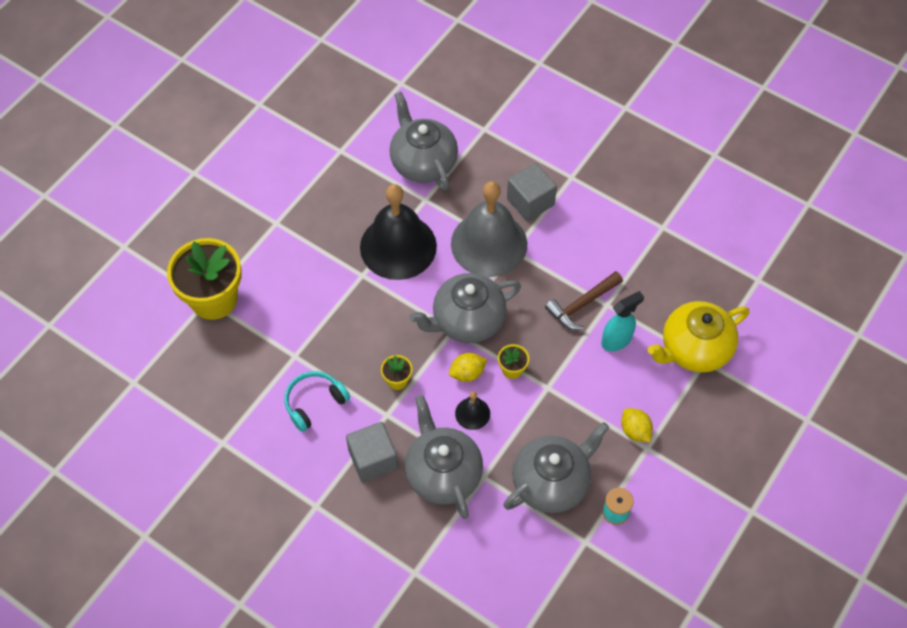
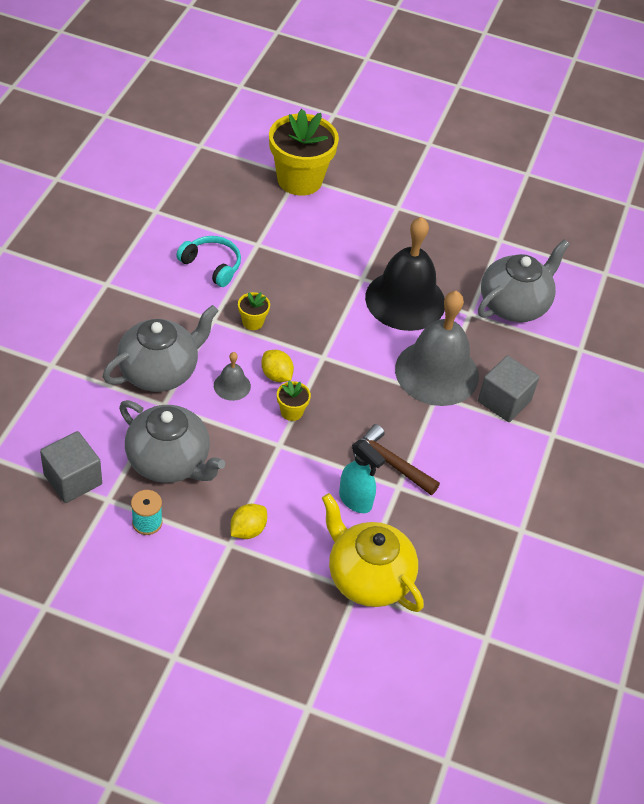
camera: 70 degrees right, 10 degrees down
(373, 459) = (162, 317): grey cube -> grey cube (73, 479)
(467, 320) = (337, 367): grey teapot -> none
(472, 413) = (232, 386): black bell -> grey bell

